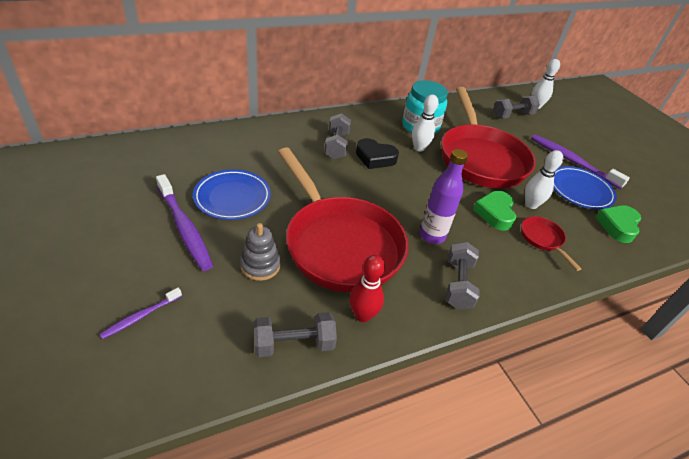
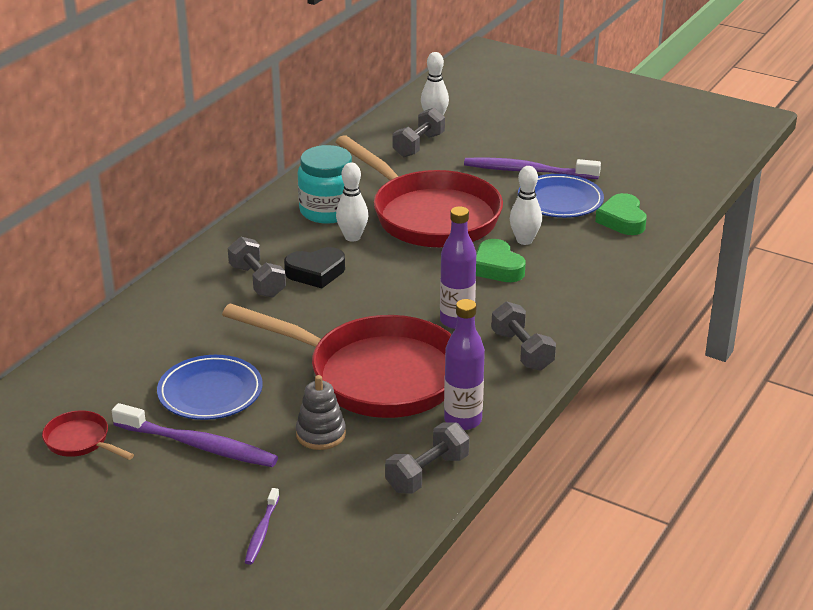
camera: 30 degrees left, 10 degrees down
(362, 315) = (463, 420): red bowling pin -> purple bottle
(542, 239) = (563, 269): red pan -> red pan (80, 441)

